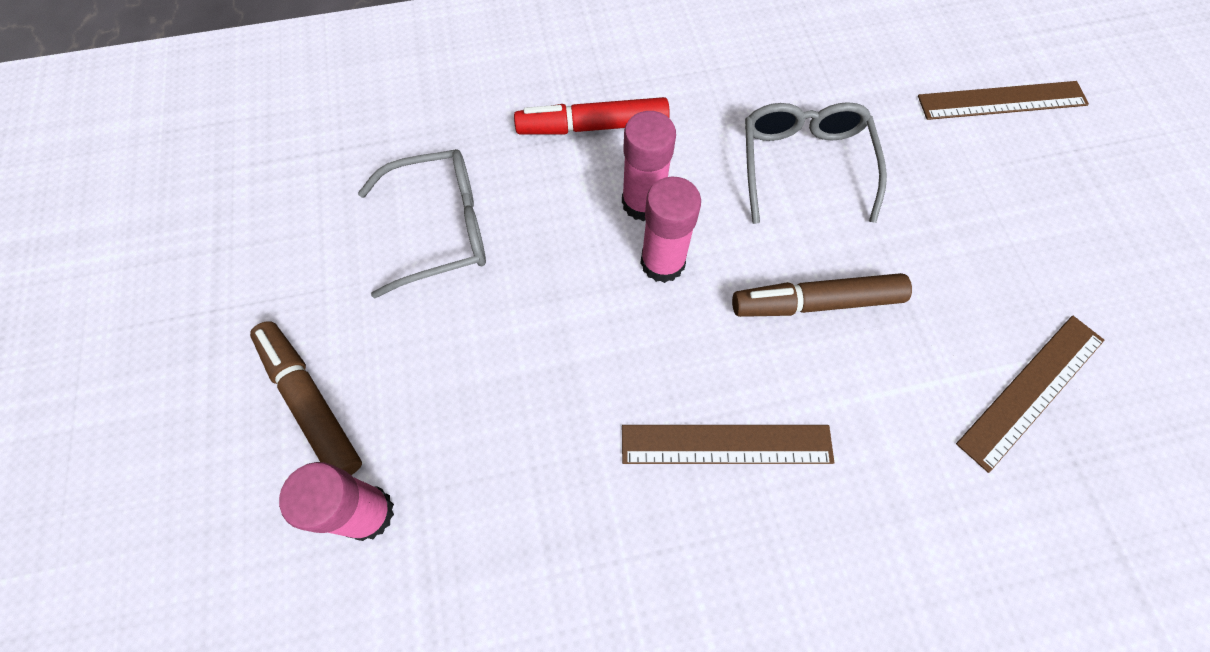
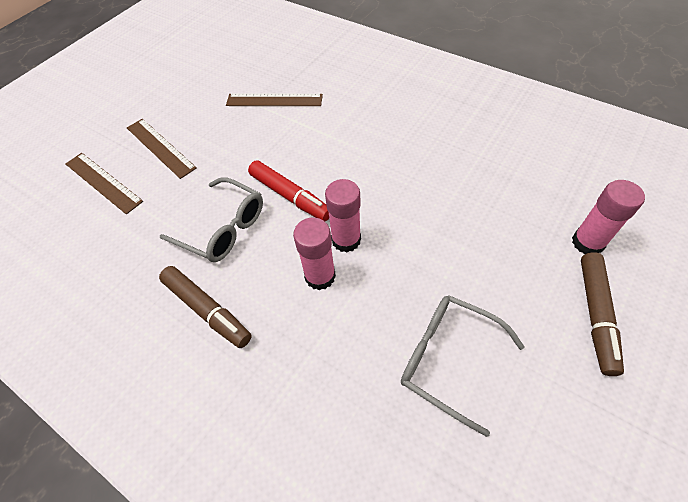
camera: 130 degrees left, 10 degrees down
(592, 126) = (292, 348): red marker -> red marker (290, 196)
(726, 444) = (401, 159): brown ruler -> brown ruler (160, 147)
(804, 165) = (223, 228): grey glasses -> grey glasses turned 105 degrees counterclockwise
(816, 302) = (303, 174): brown marker -> brown marker (207, 310)

